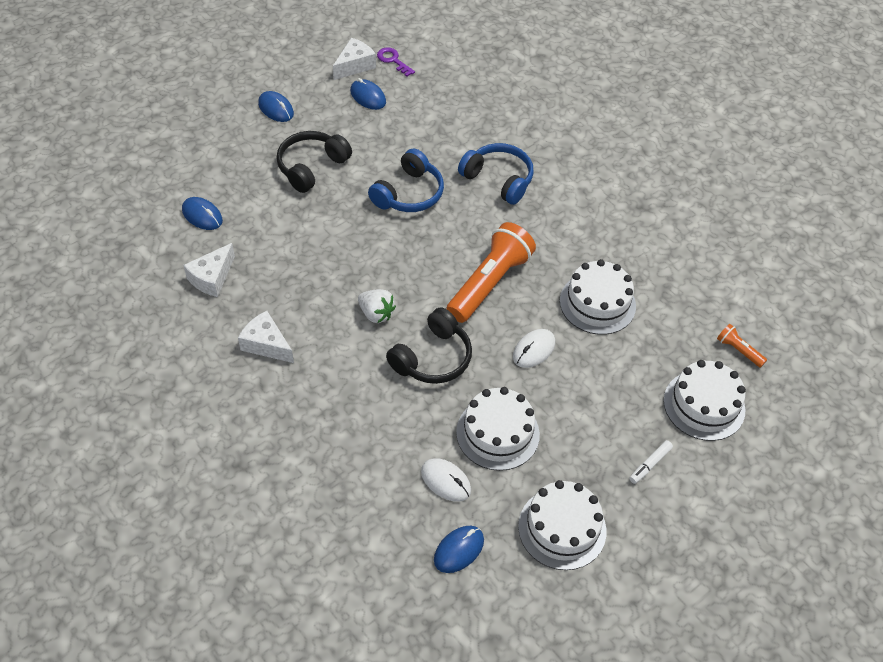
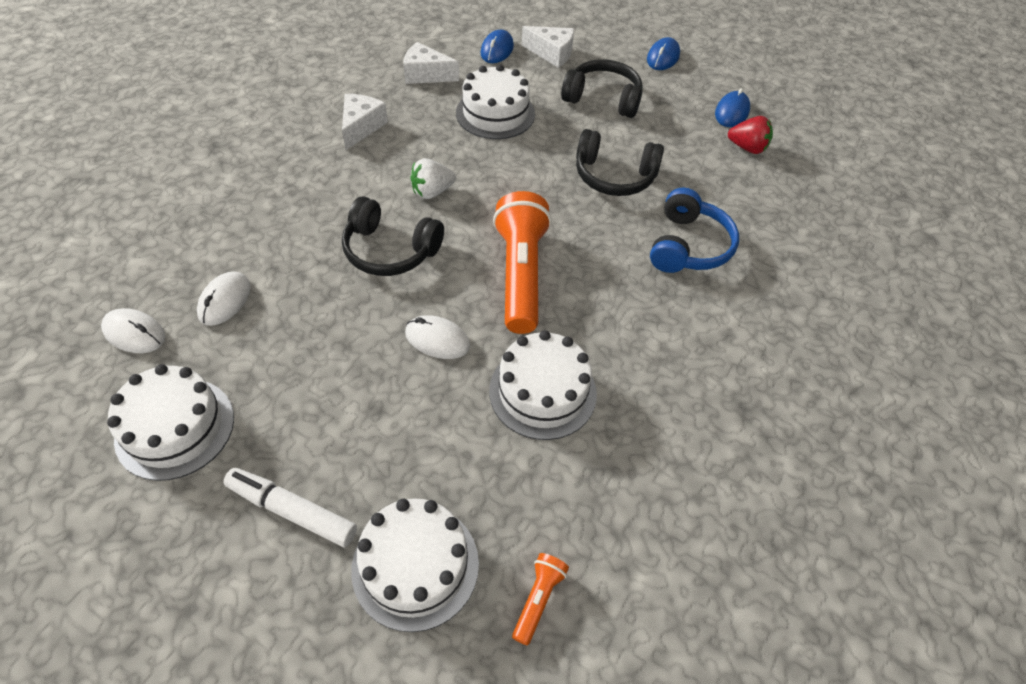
camera: 70 degrees right, 0 degrees up
(354, 65) = (768, 92): white cheese -> white cheese (552, 53)
(376, 314) = (432, 192): white strawberry -> white strawberry turned 45 degrees clockwise
(393, 60) = (802, 117): purple key -> none
(409, 194) = (614, 176): blue headphones -> black headphones
(412, 105) = (747, 148): none -> red strawberry
(459, 550) = (134, 333): blue mouse -> white mouse
(489, 283) = (521, 274): orange flashlight -> orange flashlight turned 105 degrees counterclockwise
(497, 433) = (301, 332): white cake -> white cake (495, 113)
(650, 464) = (292, 511): white marker -> white marker, size x1.68

